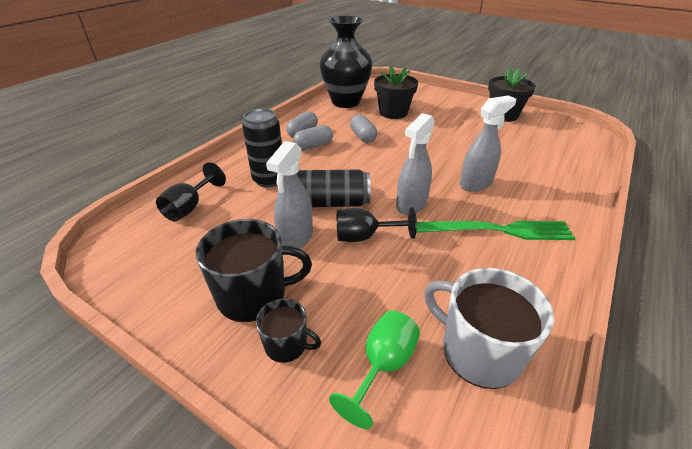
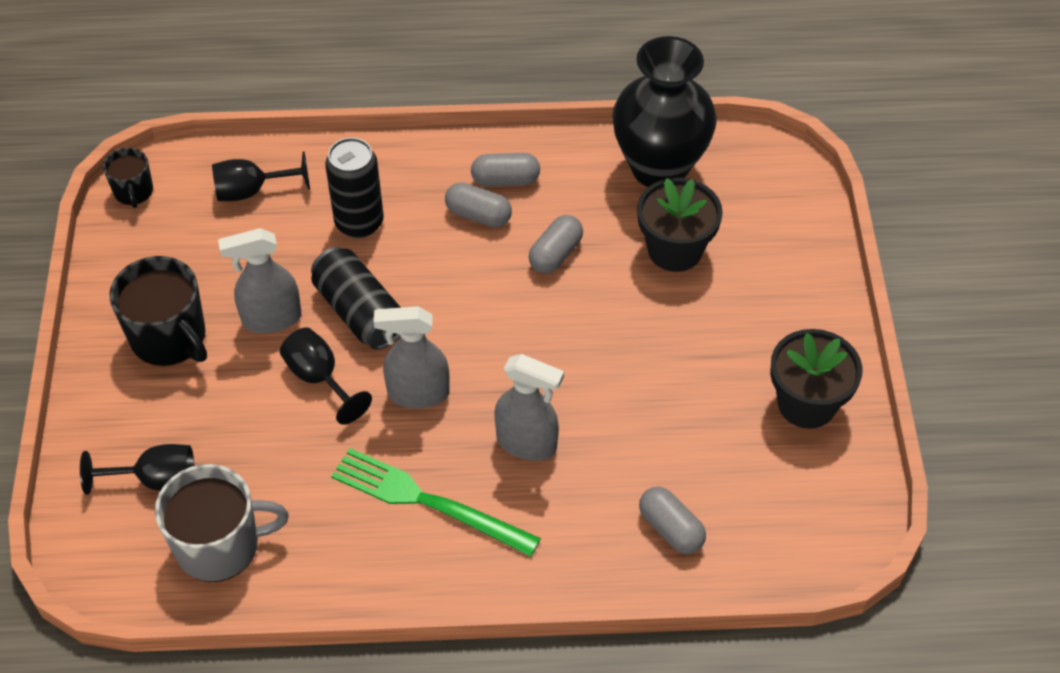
camera: 55 degrees right, 15 degrees up
(287, 344) = (132, 399): black mug -> black mug (133, 191)
(383, 366) = (156, 480): green goblet -> black goblet
(478, 351) = (220, 545): grey mug -> grey mug turned 75 degrees clockwise
(497, 230) = (429, 502): green fork -> green fork turned 150 degrees clockwise
(558, 165) = (670, 529): none -> grey capsule

